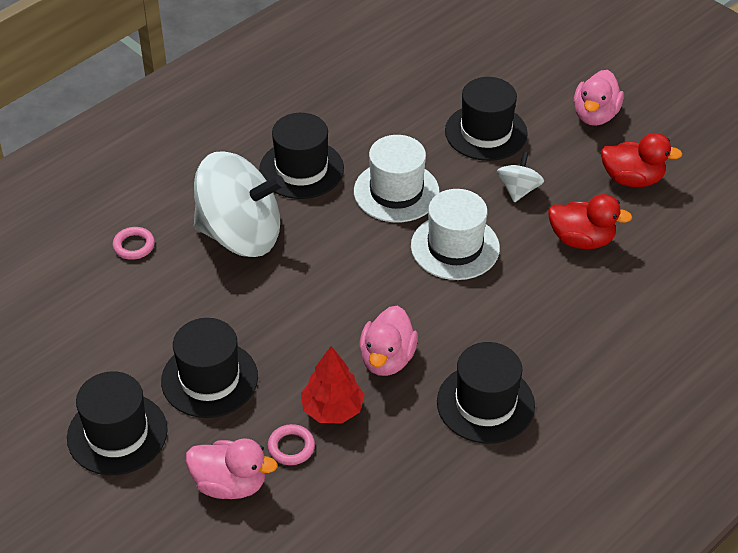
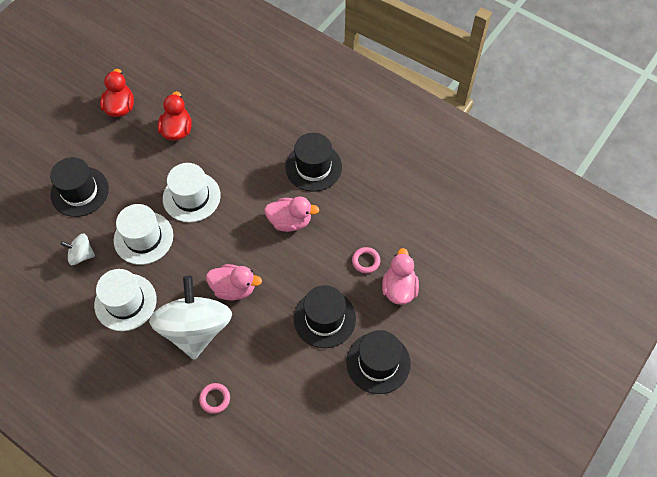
camera: 100 degrees left, 15 degrees up
(301, 169) = (125, 302): black hat -> white hat
(332, 409) = (334, 244): red tree -> none
(518, 190) = (135, 167): white spinning top -> white spinning top (81, 255)
(595, 115) = (59, 130): pink duck -> pink duck (234, 288)

